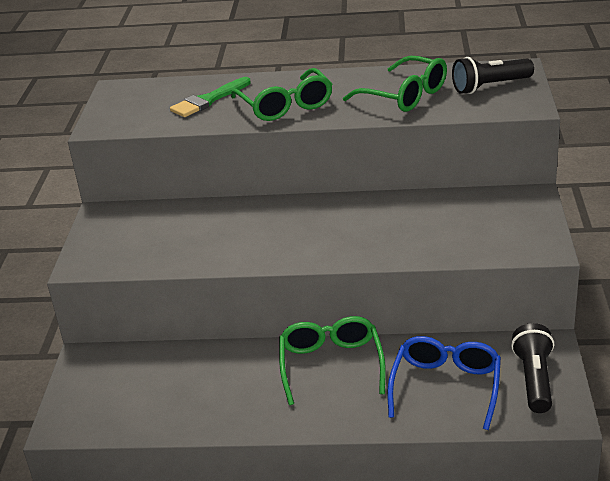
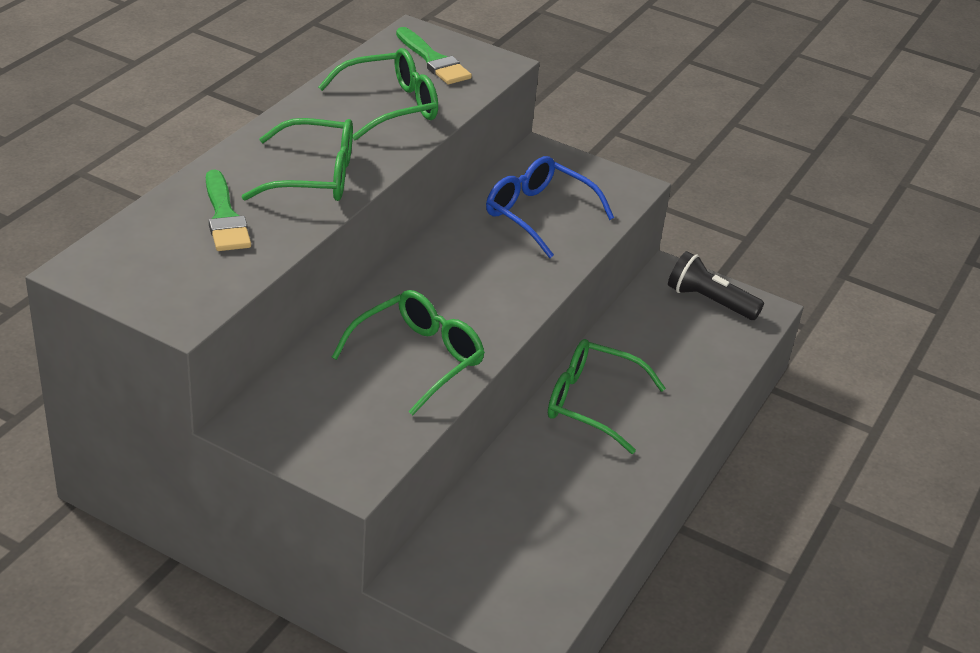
camera: 70 degrees left, 5 degrees up
(218, 242) = (418, 358): none -> green glasses
(446, 386) = (680, 350): blue glasses -> blue glasses (538, 214)
(490, 86) = (433, 60): black flashlight -> green brush

